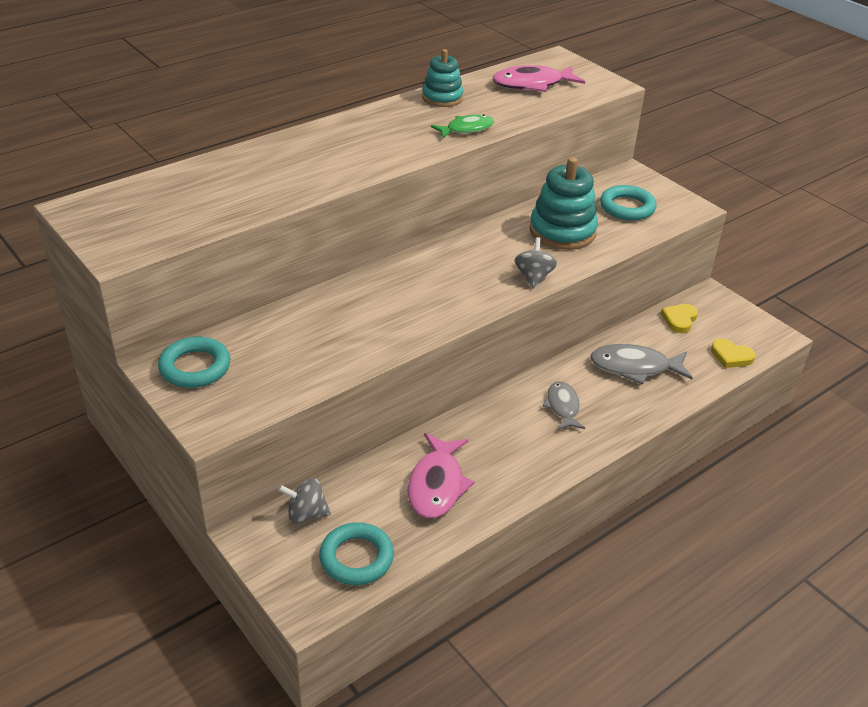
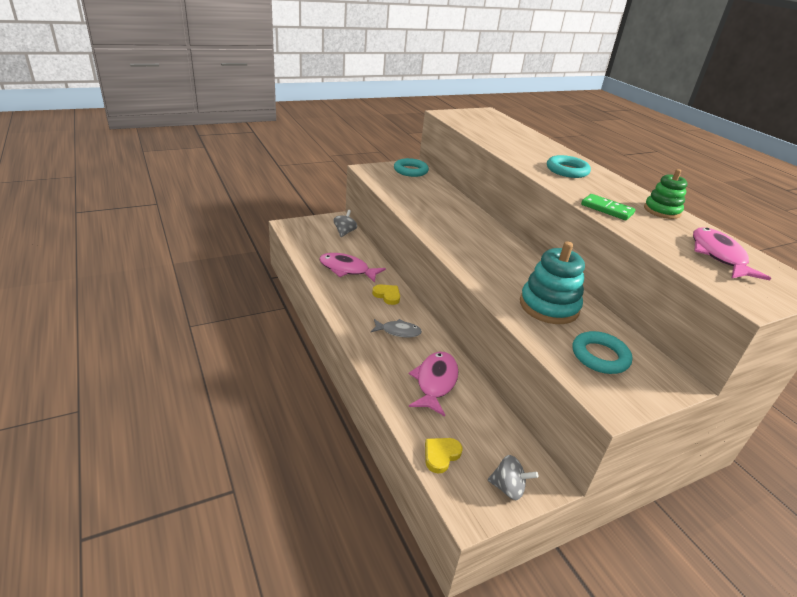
camera: 100 degrees right, 5 degrees down
(356, 558) = (310, 240): turquoise ring -> turquoise ring (567, 170)
(442, 98) = (662, 211): turquoise stacking toy -> green stacking toy
(466, 129) = (607, 209): green fish -> green domino
(533, 277) = (481, 277): grey spinning top -> grey spinning top (508, 488)
(634, 367) = (435, 382): grey fish -> pink fish
(679, 320) = (501, 436): yellow heart -> yellow heart (387, 295)

